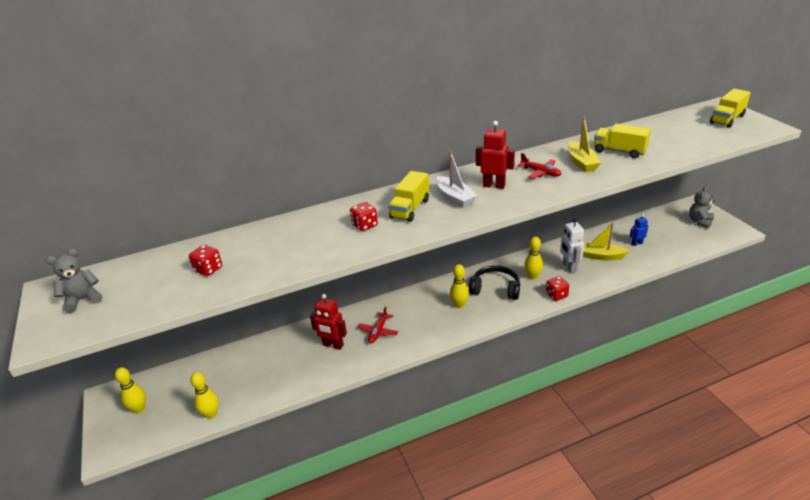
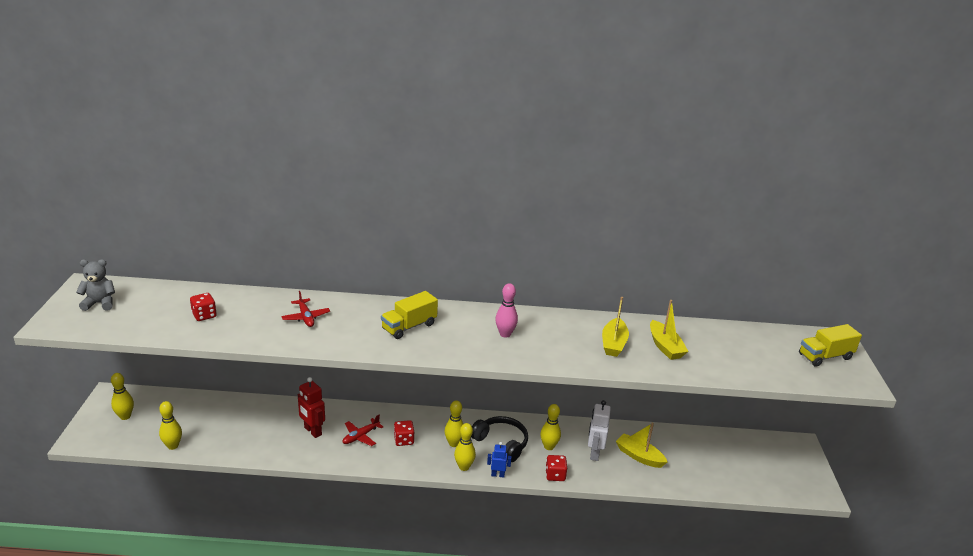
camera: 20 degrees right, 5 degrees down
(365, 225) = (357, 327): red dice -> red dice (404, 440)
(455, 198) = (458, 332): white boat -> none
(483, 319) = (464, 467): none -> yellow bowling pin
(494, 185) = (505, 334): red robot -> pink bowling pin
(540, 172) = (562, 338): red plane -> red plane (306, 317)
(619, 151) = (665, 347): yellow truck -> yellow boat
(636, 243) = (690, 459): blue robot -> blue robot (497, 475)
(699, 221) = (786, 465): grey teddy bear -> none

